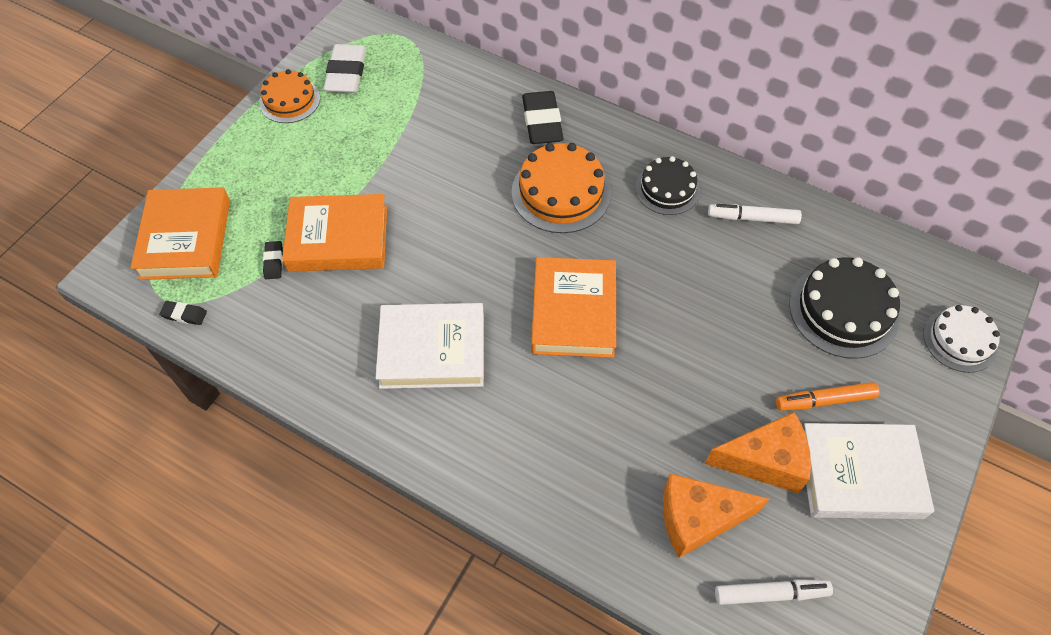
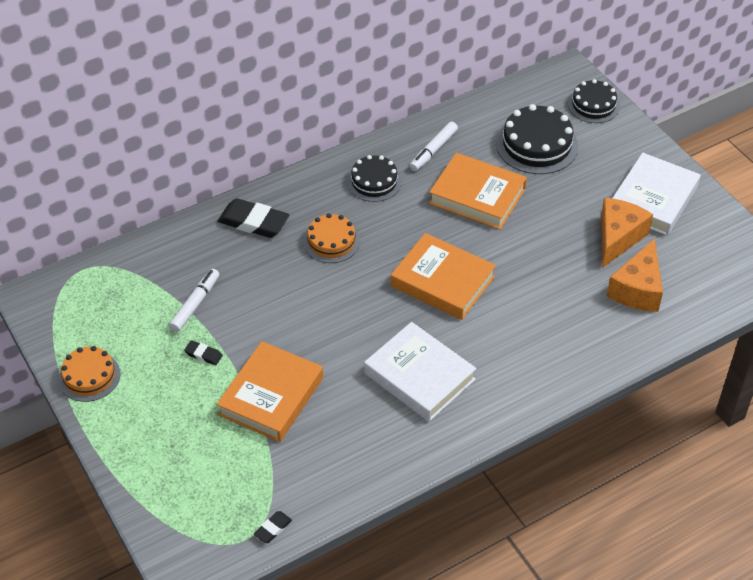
camera: 60 degrees left, 10 degrees down
(186, 239) = (191, 503): orange book -> orange book (477, 196)
(274, 262) = (263, 448): black eraser -> black eraser (203, 354)
(346, 73) = (91, 325): white eraser -> none
(432, 350) = (419, 376): white book -> white book turned 75 degrees counterclockwise
(561, 192) = (331, 241): orange cake -> orange cake, size x0.65
(770, 593) = (704, 279): white marker -> white marker (195, 304)
(825, 400) = (594, 188): orange marker -> none
(959, 340) = (593, 105): white cake -> black cake

